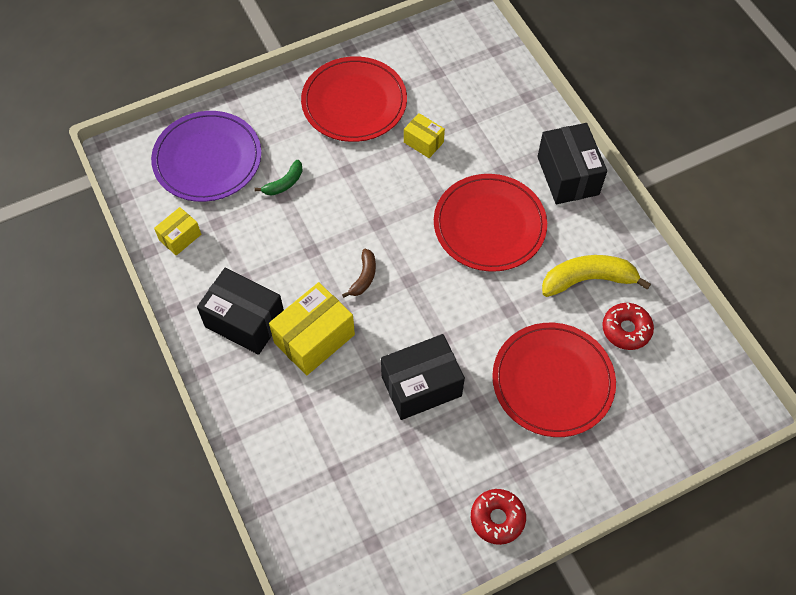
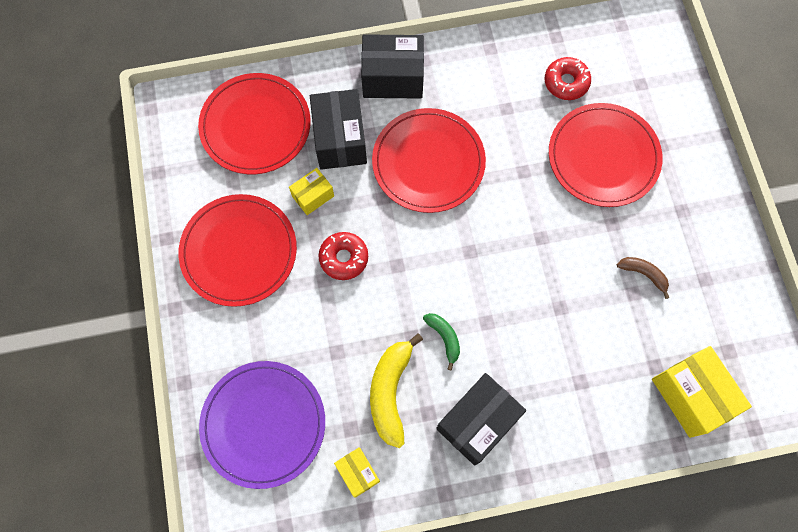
camera: 75 degrees left, 10 degrees up
(284, 183) = (321, 347): green banana -> green banana (444, 338)
(314, 338) = (513, 357): yellow box -> yellow box (691, 395)
(364, 277) = (456, 293): brown banana -> brown banana (643, 274)
(421, 386) = (585, 270): black box -> black box (340, 139)
(476, 83) = (255, 126): none -> red plate
(497, 518) = (722, 240): red donut -> red donut (344, 258)
(588, 280) = (509, 97): yellow banana -> yellow banana (390, 392)

